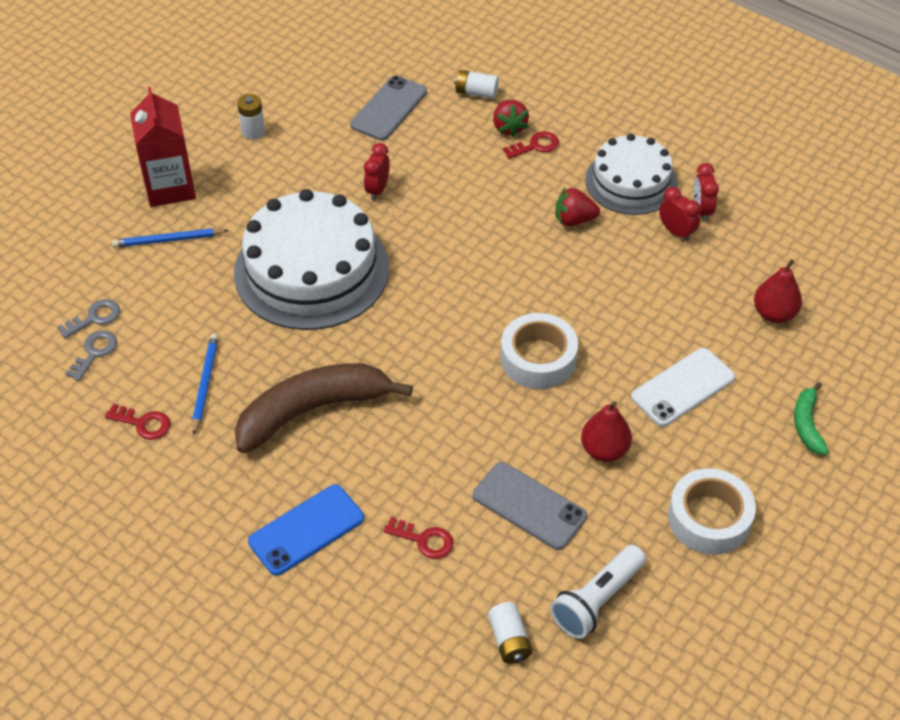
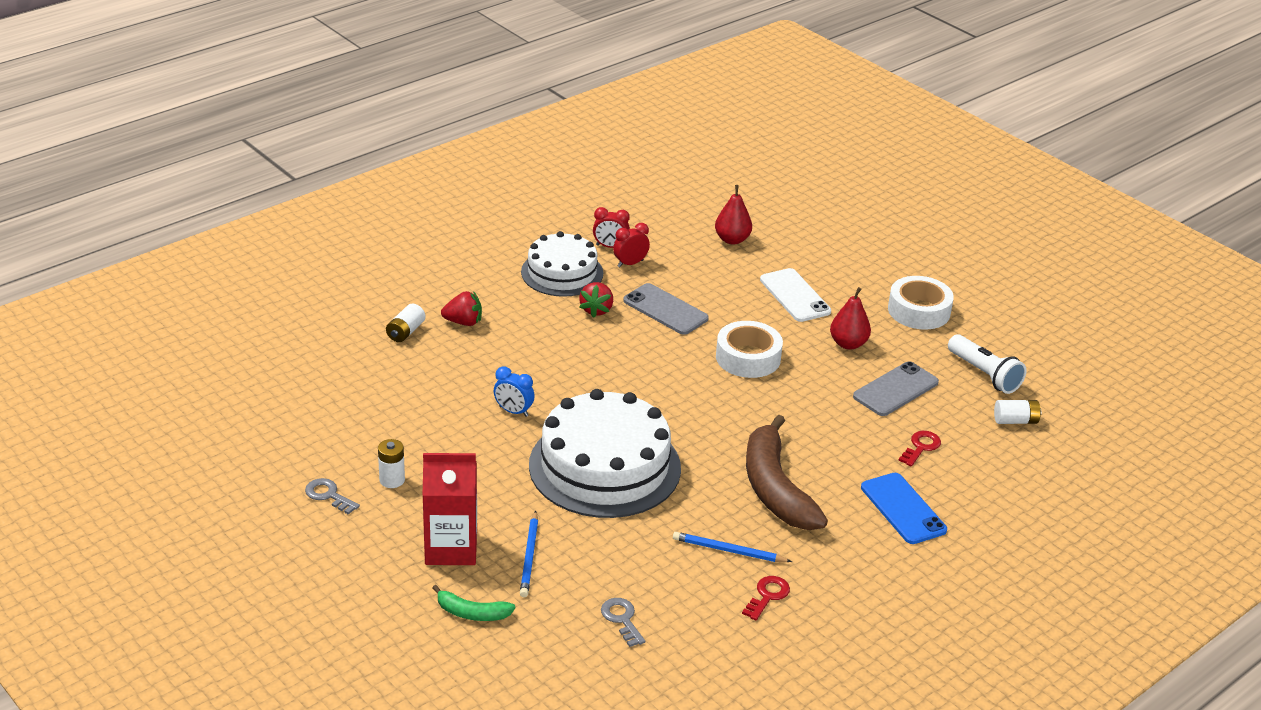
camera: 80 degrees left, 15 degrees down
(94, 352) = (669, 622): grey key -> grey key (328, 495)
(377, 190) = (513, 411): red clock -> blue clock
(389, 108) = (401, 387): grey phone -> grey phone (665, 310)
(535, 146) = (495, 312): red key -> none
(807, 424) = (842, 251): green banana -> green banana (472, 613)

